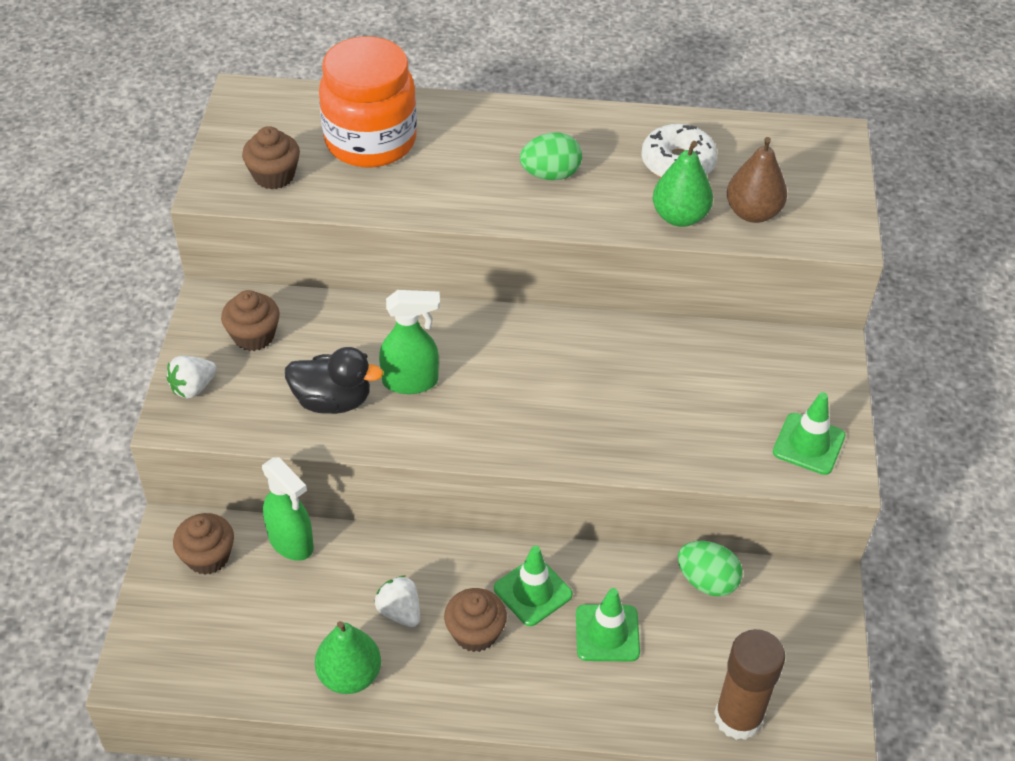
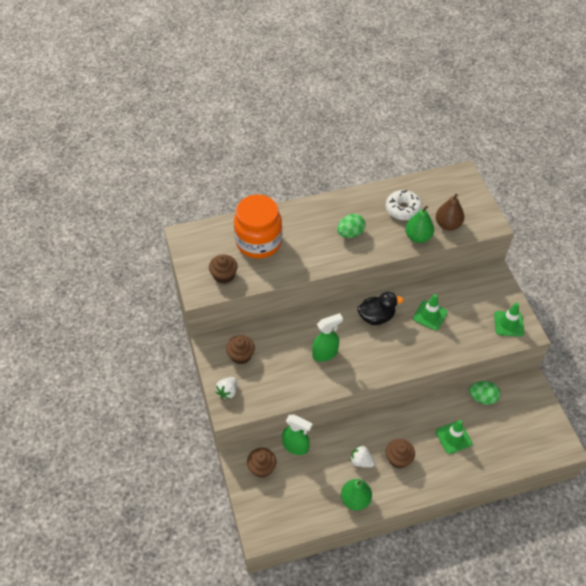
camera: 20 degrees left, 5 degrees up
(332, 401) = (295, 375): black duck -> black duck (376, 317)
(533, 591) = (413, 430): green traffic cone -> green traffic cone (430, 315)
(738, 717) = (524, 455): brown glue stick -> none

